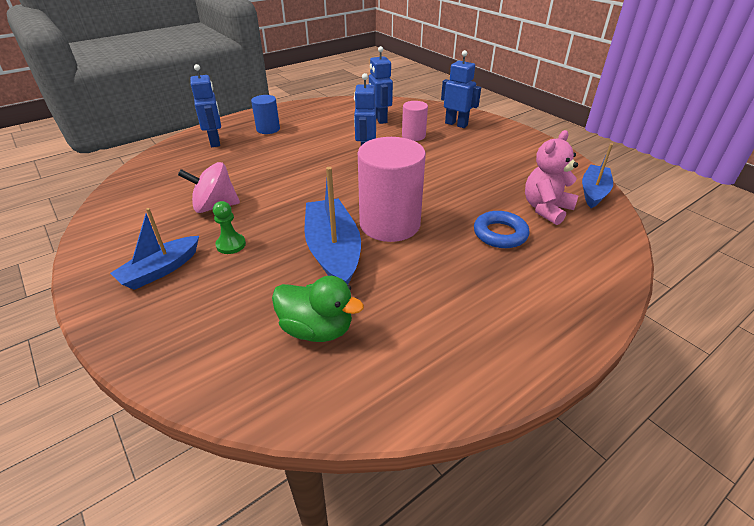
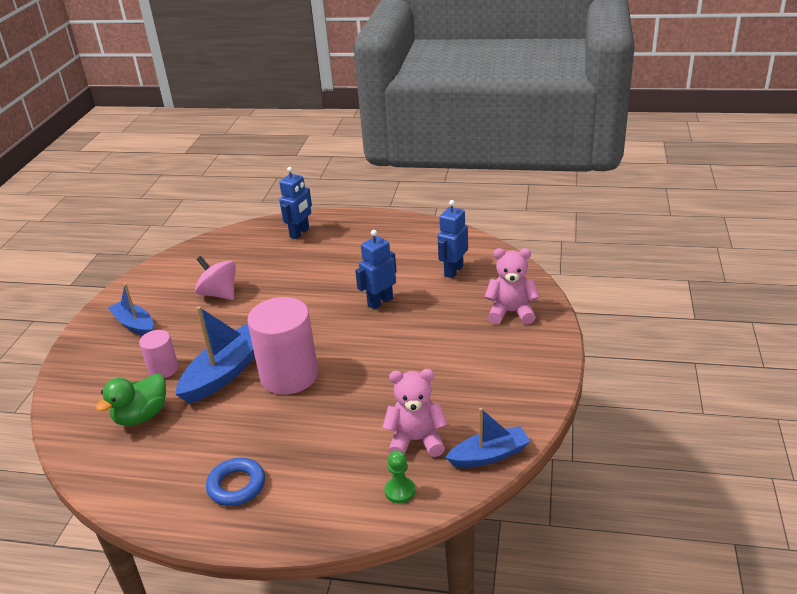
camera: 50 degrees right, 5 degrees down
(160, 270) = (134, 325): blue boat -> blue boat turned 45 degrees clockwise
(231, 245) = (186, 330): green pawn -> green pawn (400, 491)
(268, 129) = (352, 238): blue cylinder -> none
(317, 329) = (141, 416): green duck -> green duck turned 60 degrees clockwise
(413, 136) = (449, 305): pink cylinder -> pink cylinder (163, 369)
(456, 124) = (511, 312): blue robot -> pink teddy bear
(500, 234) = (342, 434): blue ring -> blue ring (236, 486)

